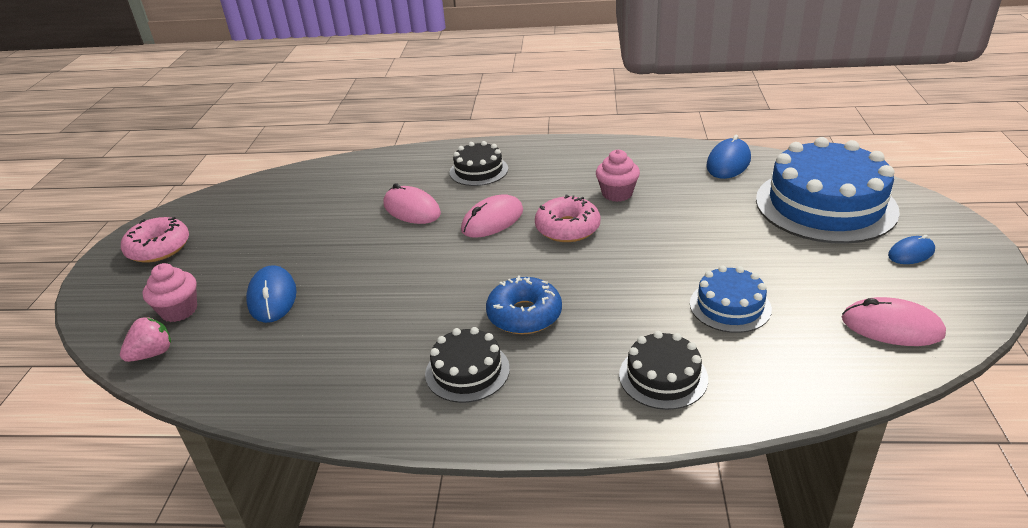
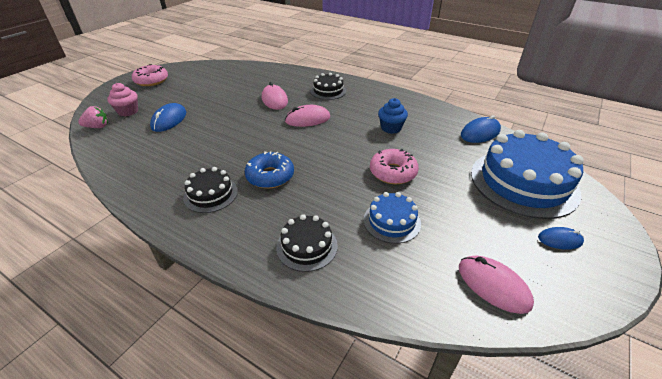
camera: 25 degrees right, 5 degrees up
(567, 228) = (343, 137): pink donut -> pink donut (393, 172)
(617, 193) = (391, 128): pink cupcake -> blue cupcake

